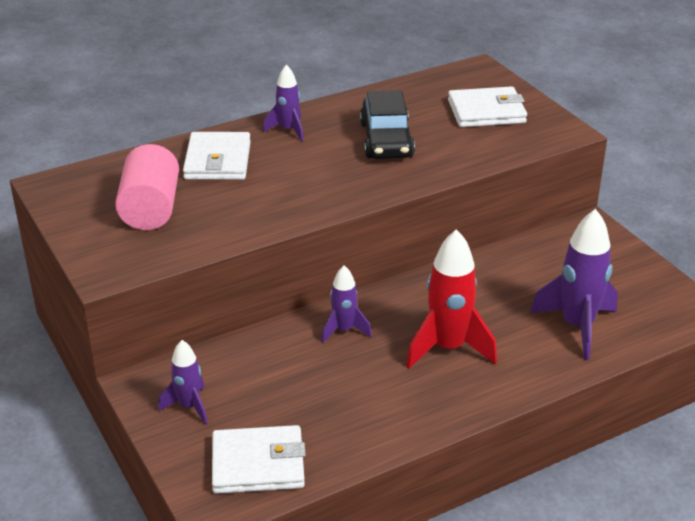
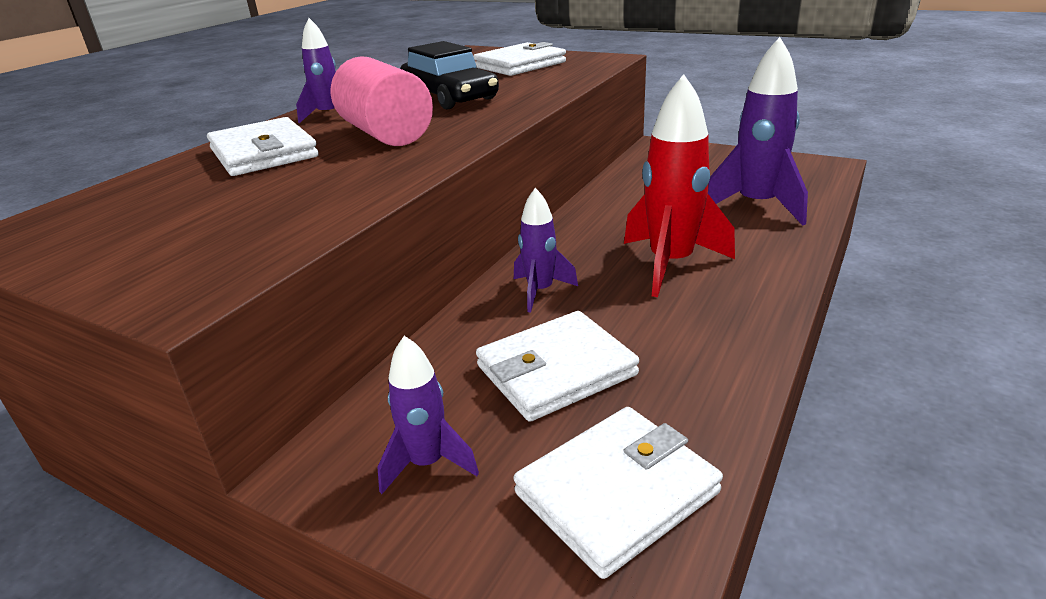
camera: 30 degrees left, 5 degrees down
(150, 209) = (204, 212): pink cylinder -> pink cylinder (386, 134)
(297, 388) = (556, 370): none -> white wallet

